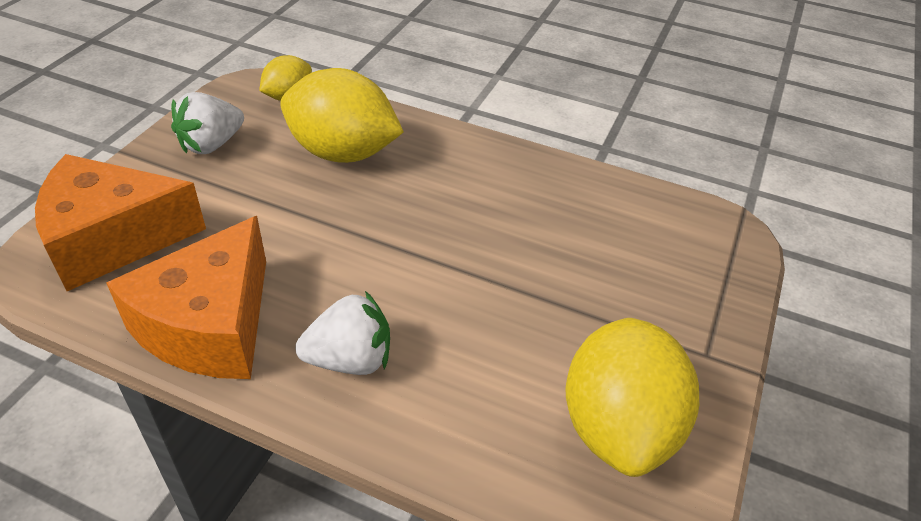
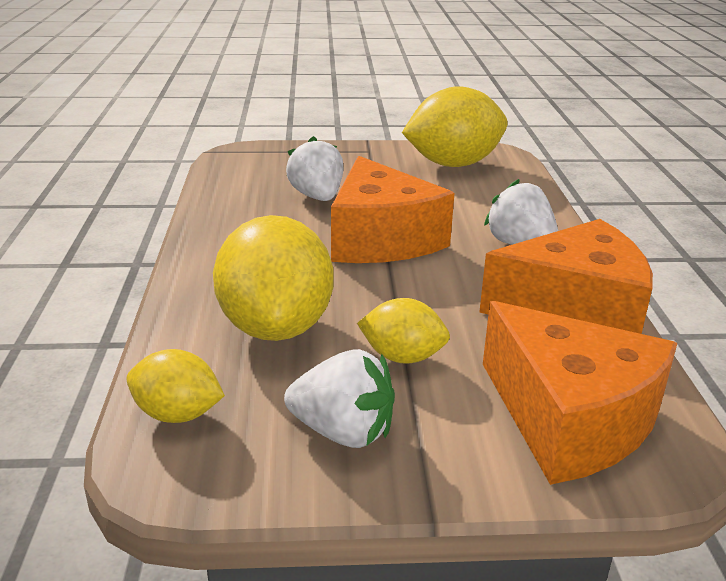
camera: 115 degrees left, 15 degrees down
(253, 195) = (402, 357): none -> yellow lemon
(438, 258) = (381, 239): none -> orange cheese
(566, 250) = (317, 197): none -> white strawberry

